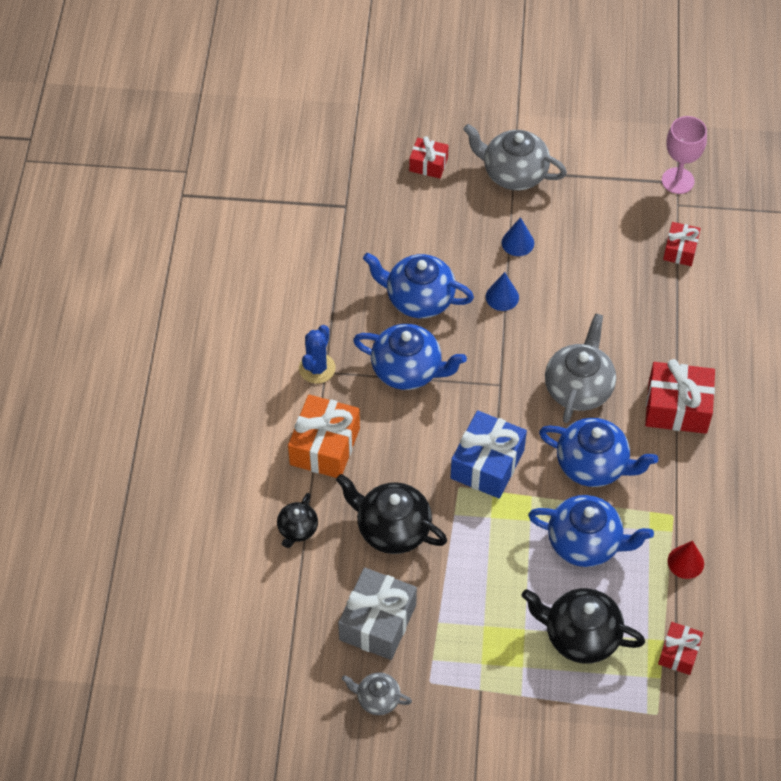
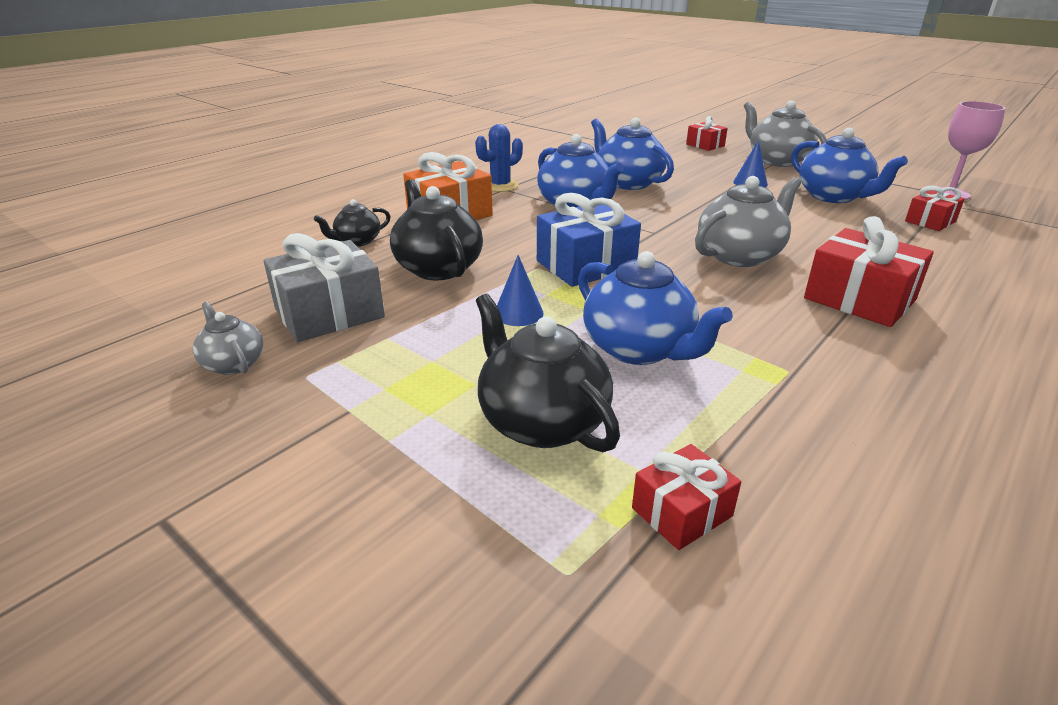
camera: 35 degrees right, 25 degrees down
(502, 297) = (707, 198): blue cone -> blue cone (518, 313)
(593, 465) = (709, 302): blue teapot -> blue teapot (833, 197)
(685, 562) = (776, 419): red cone -> none

